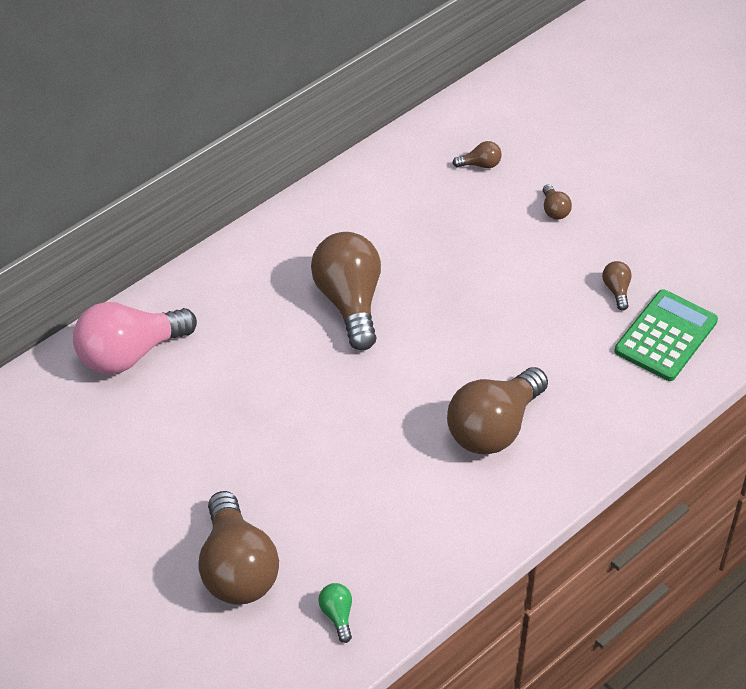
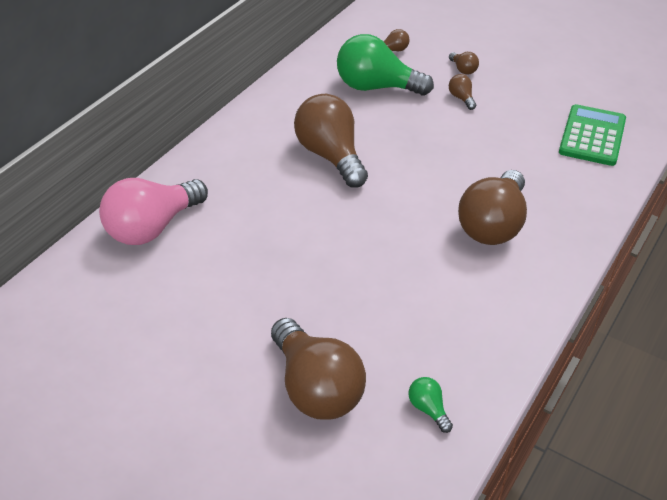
camera: 15 degrees left, 5 degrees down
(438, 216) = (376, 87): none -> green light bulb
(616, 290) = (538, 112): brown light bulb -> brown light bulb (461, 98)

